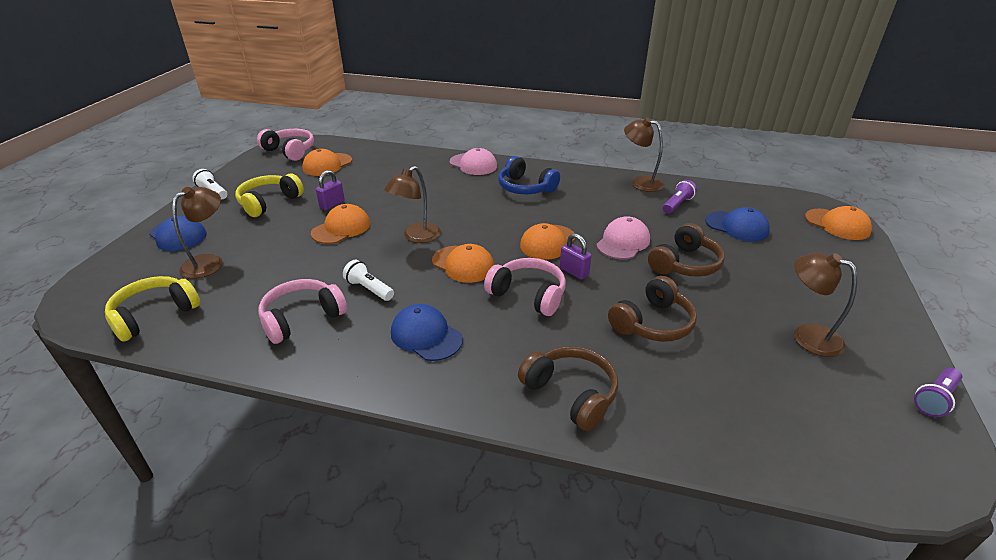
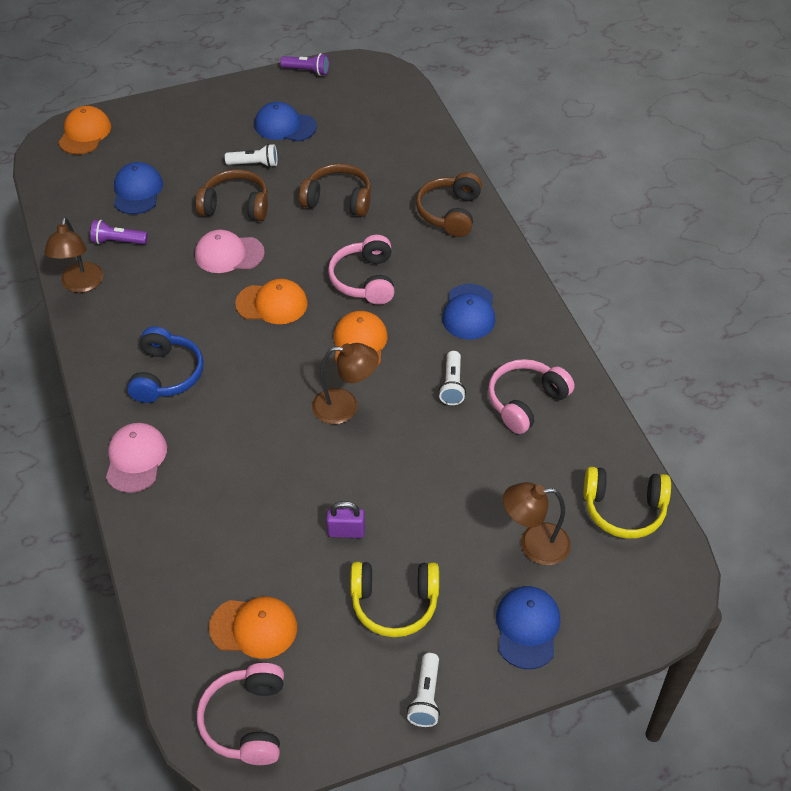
camera: 125 degrees left, 15 degrees up
(302, 318) = (526, 401): pink headphones -> pink headphones turned 120 degrees clockwise
(341, 228) = (384, 482): orange cap -> none
(574, 272) = (307, 266): purple padlock -> none
(744, 293) = (254, 164): none -> white flashlight
(807, 336) = (285, 126): brown lamp -> blue cap

